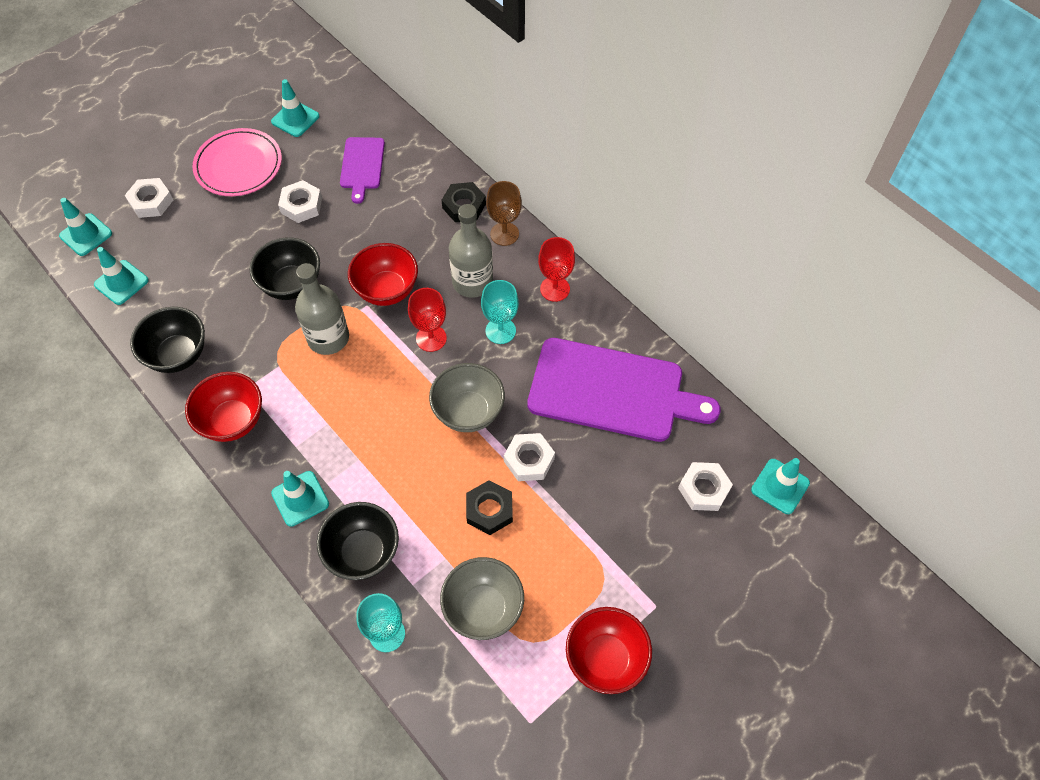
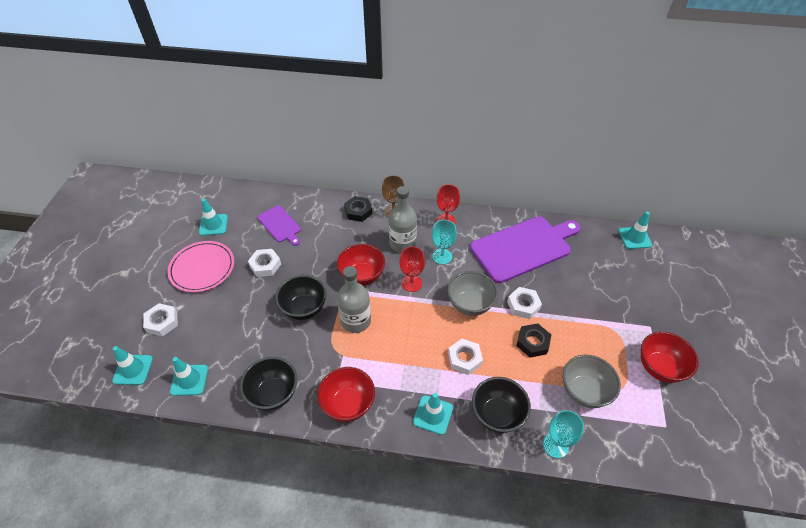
camera: 40 degrees left, 10 degrees down
(703, 489) = (608, 261): white nut -> white nut (464, 359)

